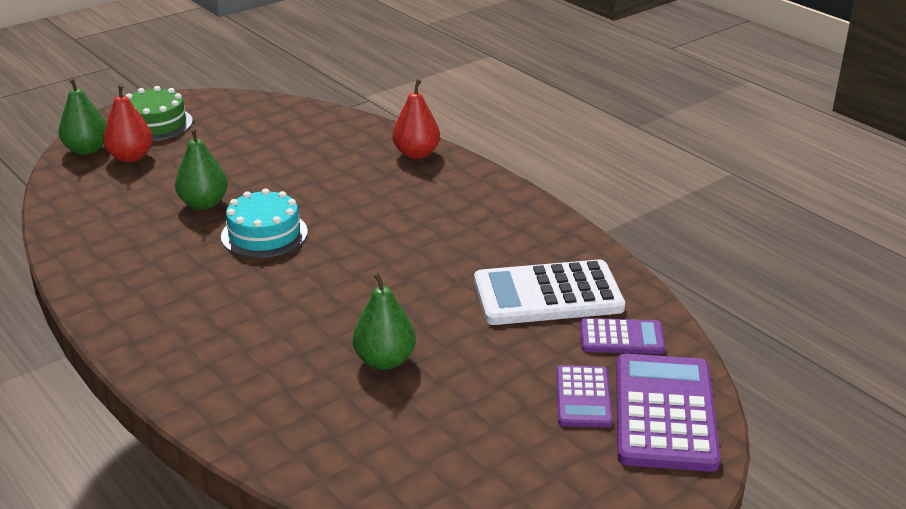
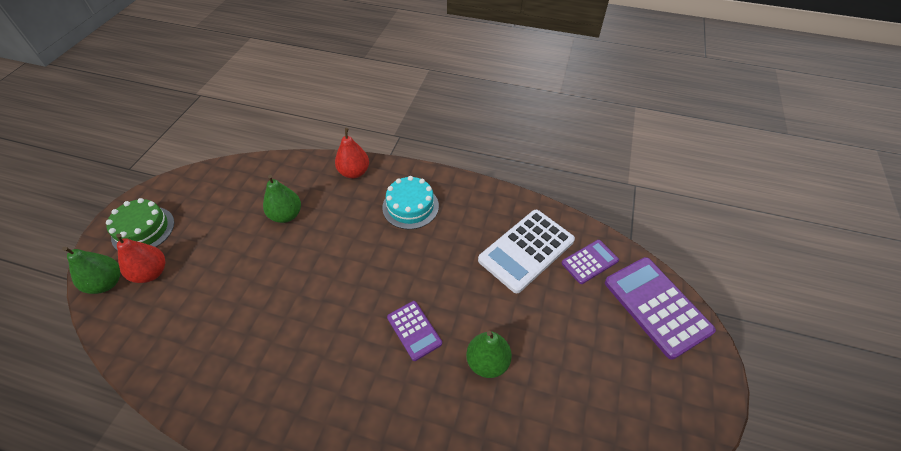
camera: 35 degrees left, 20 degrees up
(203, 204) = (248, 290): green pear -> green pear (286, 215)
(264, 234) = (316, 295): turquoise cake -> turquoise cake (410, 206)
(583, 397) = (611, 321): purple calculator -> purple calculator (414, 330)

